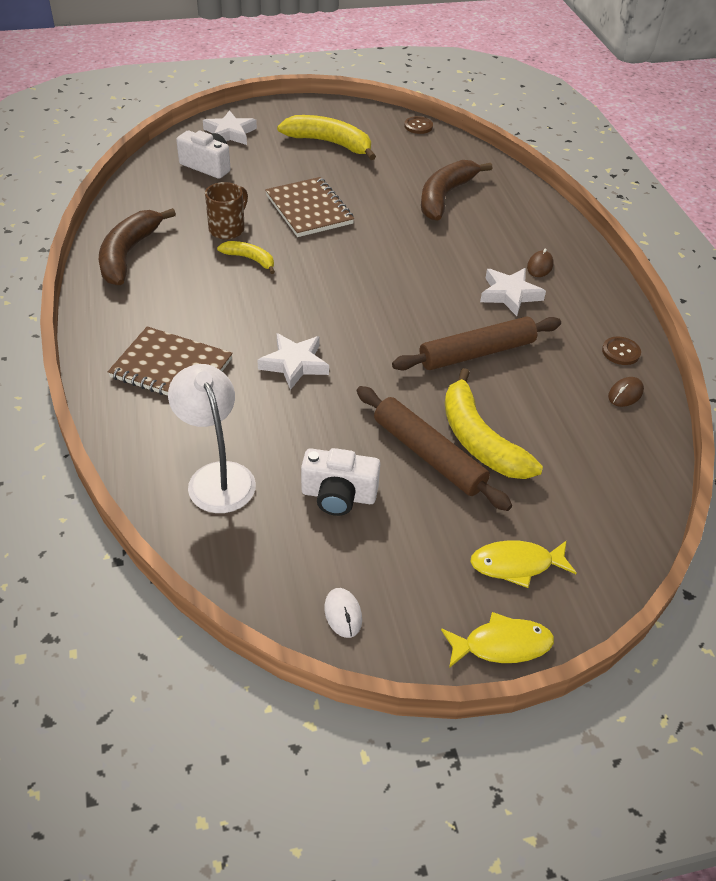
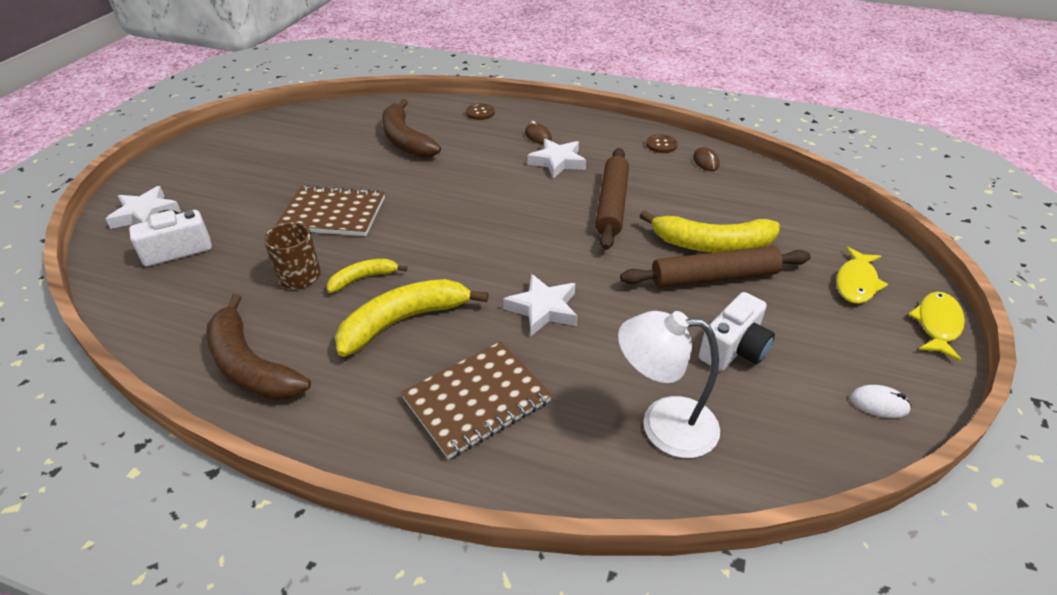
camera: 55 degrees left, 5 degrees down
(329, 143) = (252, 164): yellow banana -> yellow banana (403, 321)
(418, 126) = (296, 114): brown button -> brown button (480, 113)

